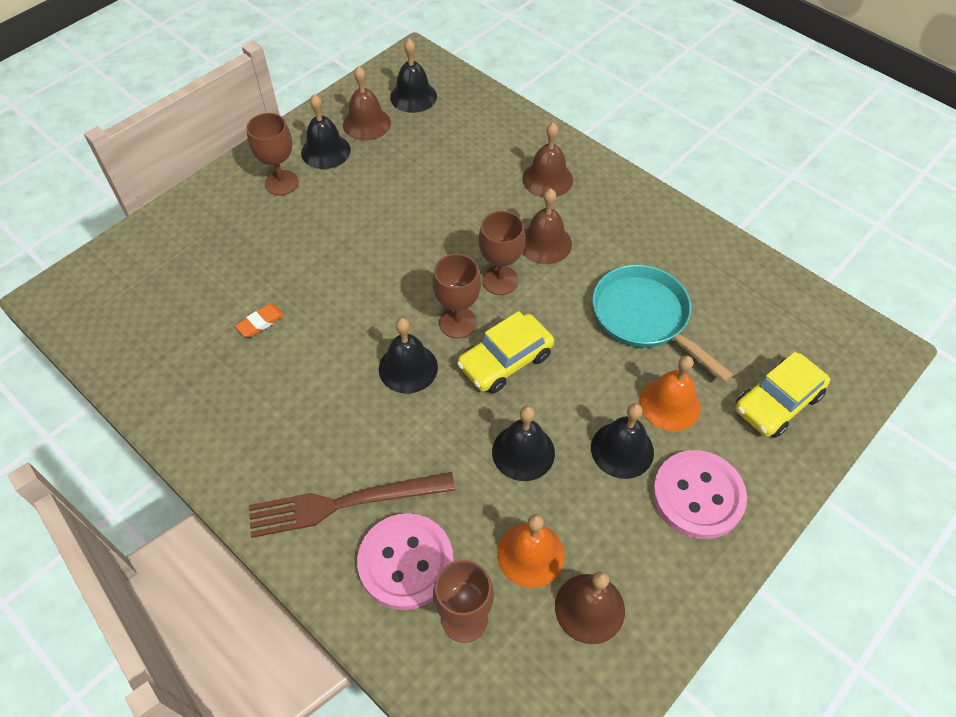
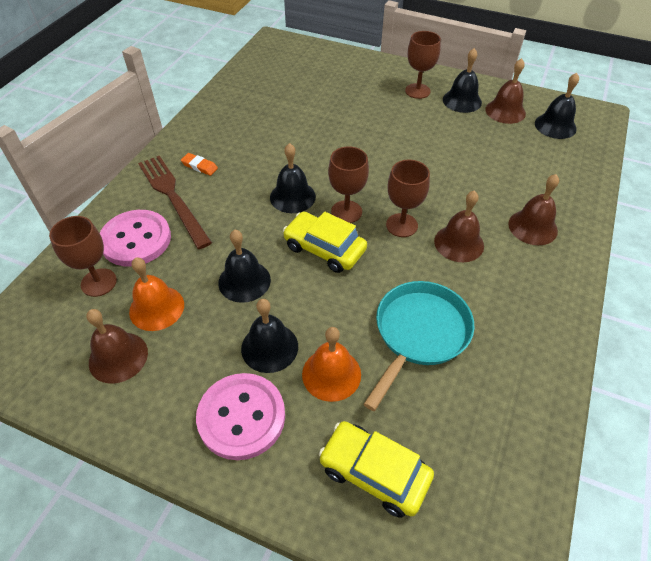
camera: 70 degrees right, 5 degrees down
(260, 322) = (296, 119): orange eraser -> orange eraser (199, 166)

